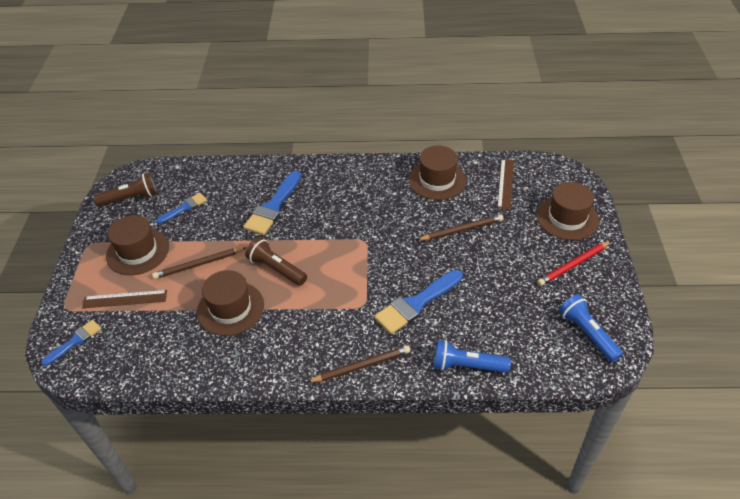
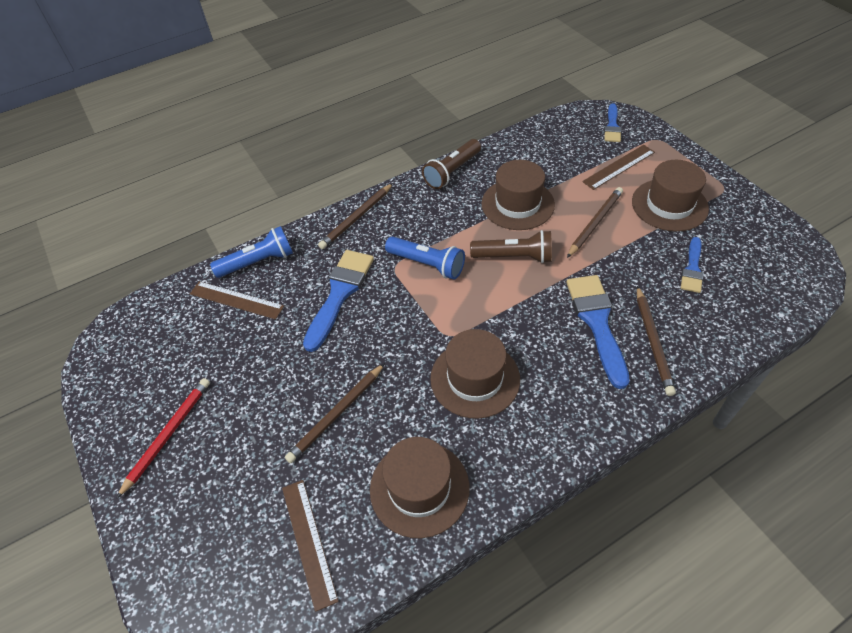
camera: 150 degrees right, 5 degrees up
(131, 198) = (764, 248): brown flashlight -> brown flashlight (452, 172)
(256, 185) = (653, 341): none -> brown pencil
(498, 339) = (236, 300): none -> brown ruler
(567, 218) = (190, 517): brown hat -> brown hat (475, 378)
(587, 333) = (138, 351): blue flashlight -> blue flashlight (427, 264)

